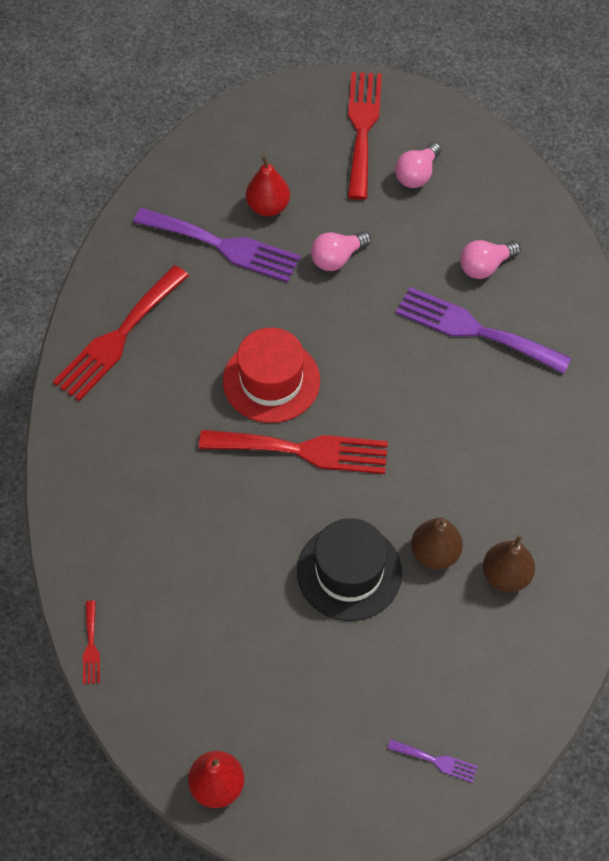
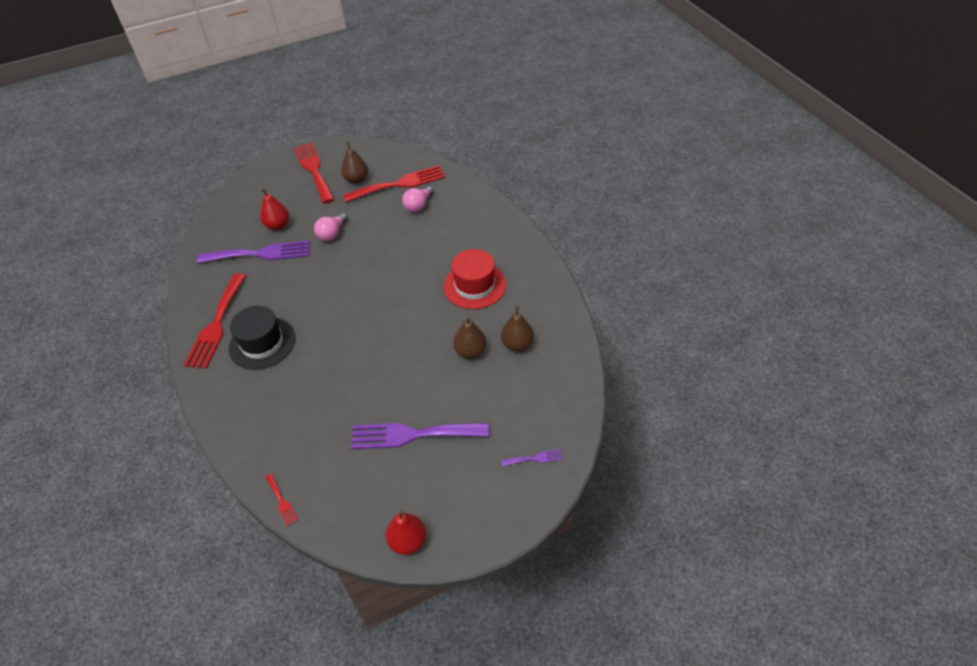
camera: 25 degrees left, 10 degrees down
(271, 381) = (325, 307): red hat -> red hat (474, 285)
(303, 450) = (363, 334): red fork -> red fork (399, 184)
(349, 572) = (426, 383): black hat -> black hat (262, 343)
(417, 175) = (356, 179): pink light bulb -> brown pear
(474, 330) = (430, 236): purple fork -> purple fork (413, 434)

